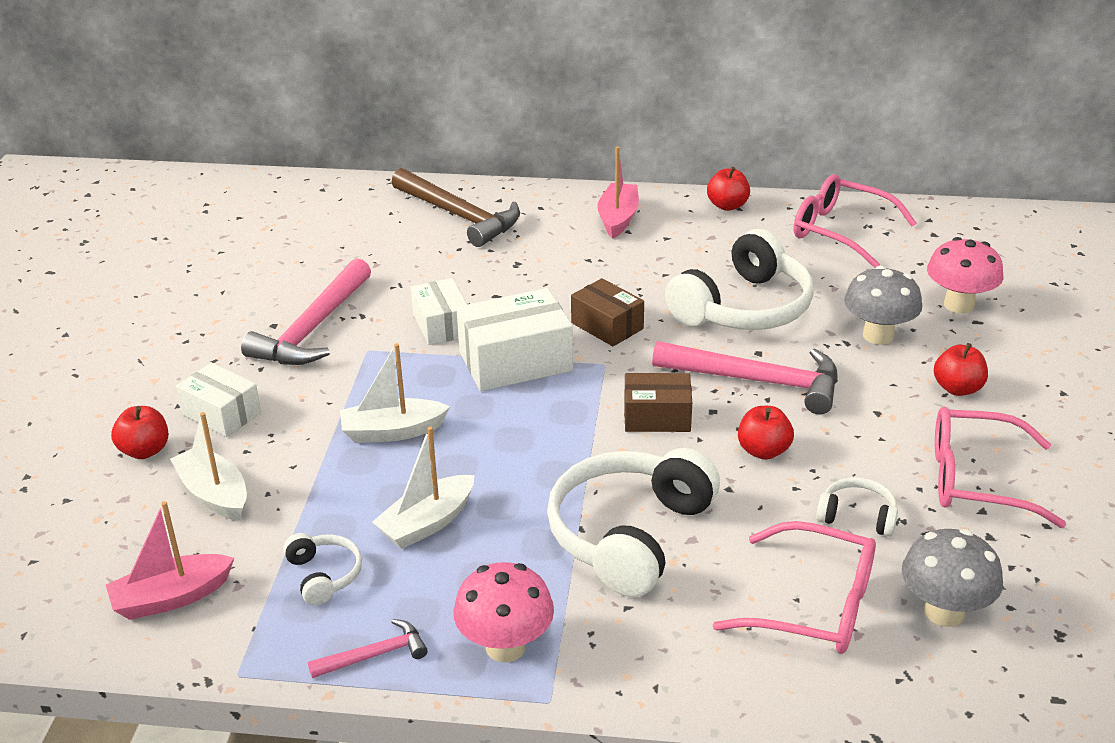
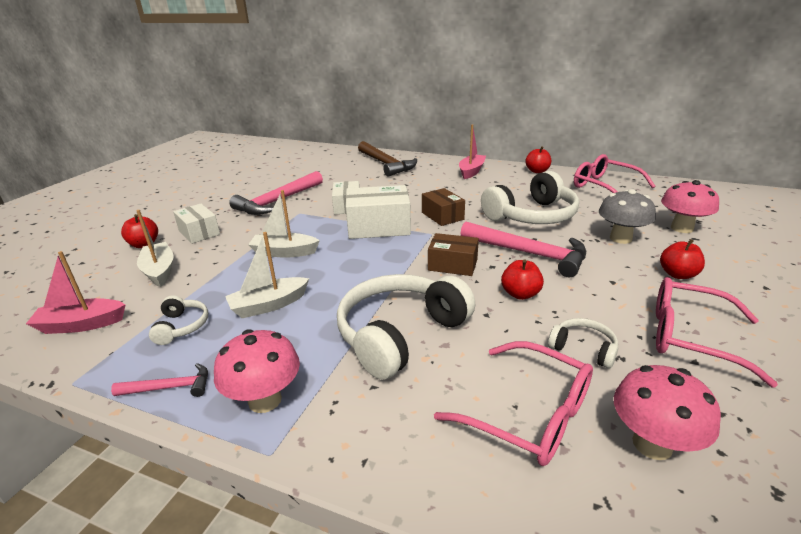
camera: 15 degrees right, 5 degrees down
(944, 612) = (652, 444): grey mushroom -> pink mushroom

